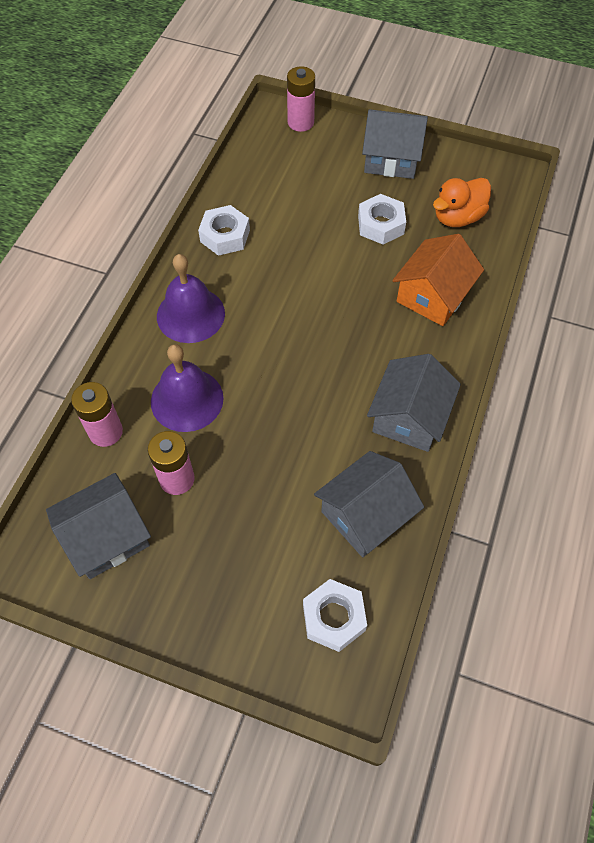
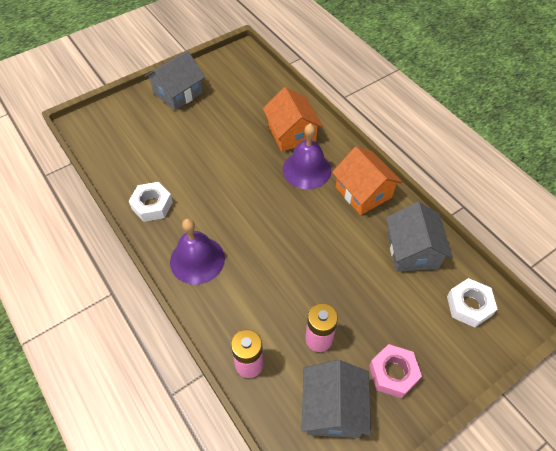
camera: 55 degrees left, 5 degrees down
(185, 575) = (393, 373): none -> pink nut
(187, 399) = (262, 299): purple bell -> purple bell (307, 169)
(300, 122) = (103, 116): pink battery -> none
(381, 225) = (220, 126): white nut -> none
(409, 417) = (363, 192): grey house -> orange house
(457, 217) = (249, 91): orange duck -> none

